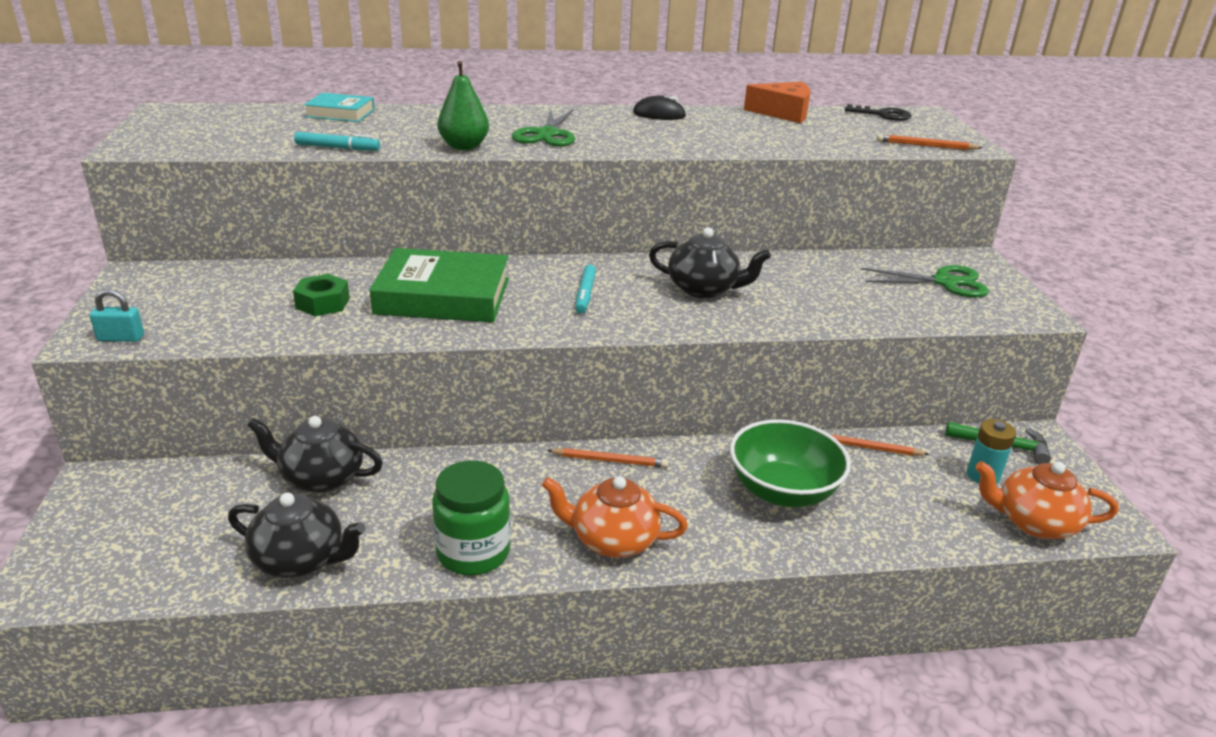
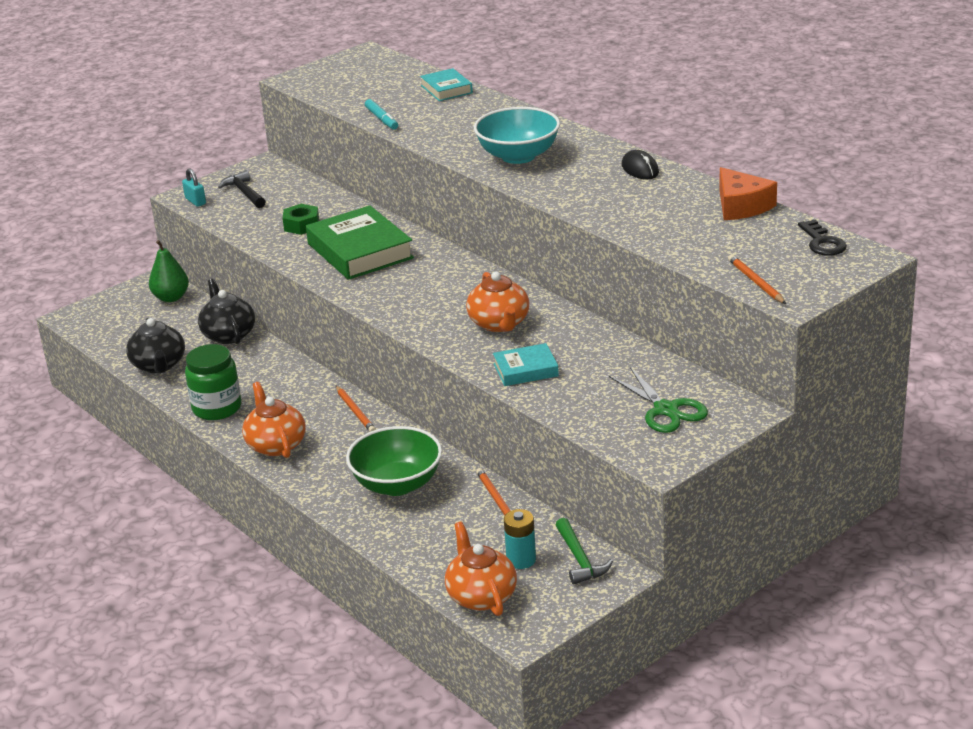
camera: 60 degrees right, 0 degrees up
(173, 305) = (244, 192): none -> black hammer
(464, 147) = (446, 146): green pear -> green pear (171, 297)
(547, 134) = (518, 156): green scissors -> turquoise bowl
(585, 294) = (428, 290): turquoise marker -> none
(704, 289) = (499, 324): black teapot -> orange teapot
(808, 308) = (525, 370): none -> turquoise book

